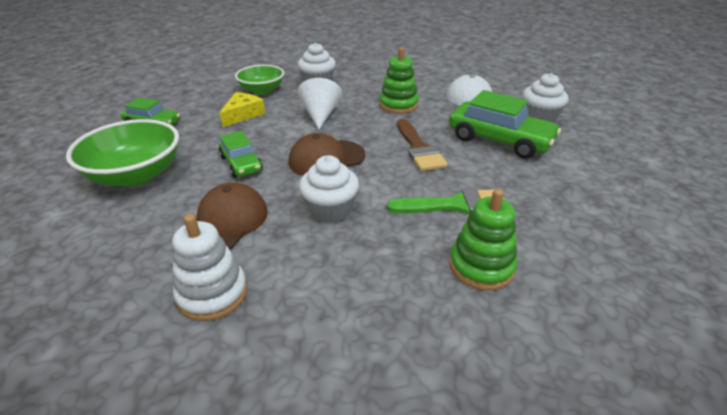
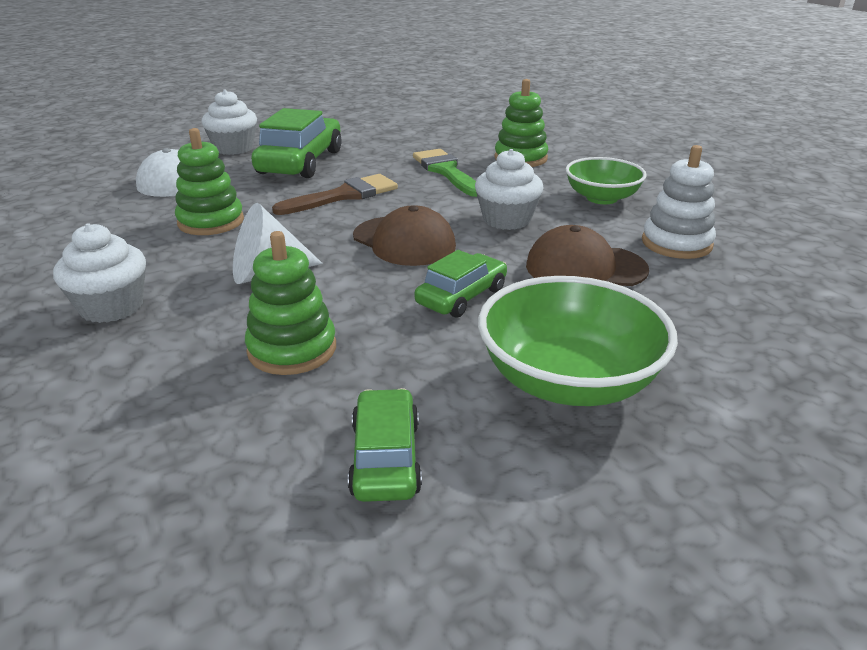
camera: 110 degrees left, 5 degrees down
(243, 114) = (292, 349): yellow cheese -> green stacking toy
(262, 90) = (156, 365): green bowl -> green bowl (601, 198)

